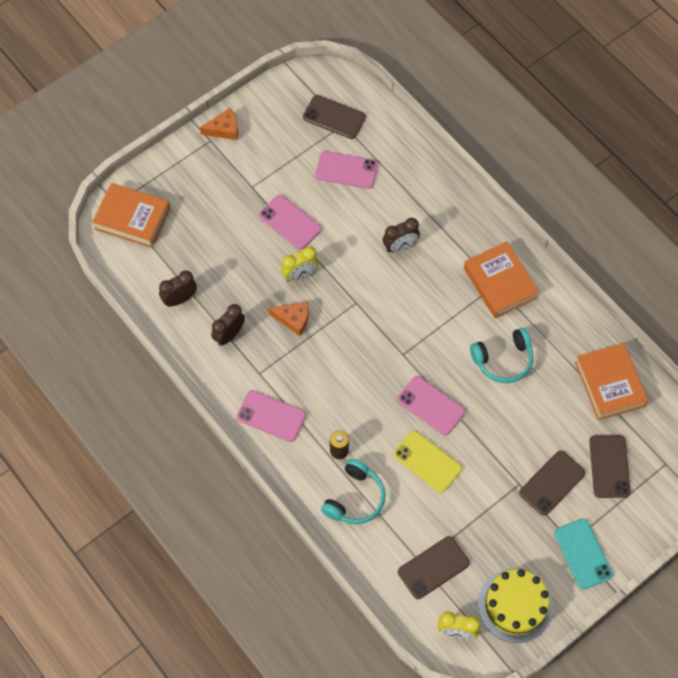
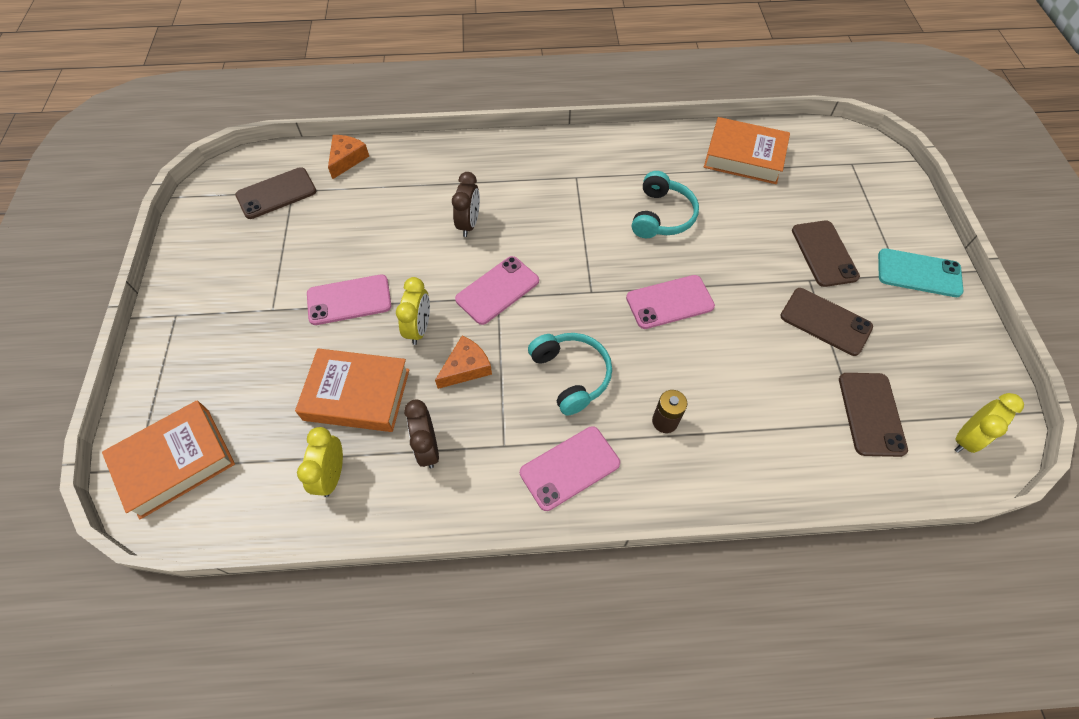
camera: 55 degrees left, 5 degrees down
(180, 299) = (332, 475): brown clock -> yellow clock
(224, 129) = (178, 294): orange cheese -> orange cheese (347, 159)
(346, 170) = (343, 217): pink phone -> pink phone (497, 290)
(355, 498) = (737, 442): turquoise headphones -> turquoise headphones (571, 375)
(427, 461) = (734, 343): yellow phone -> none
(500, 283) = (577, 173): orange book -> orange book (357, 394)
(515, 605) = (955, 363): yellow cake -> none
(609, 466) = (831, 202): brown phone -> brown phone (825, 322)

